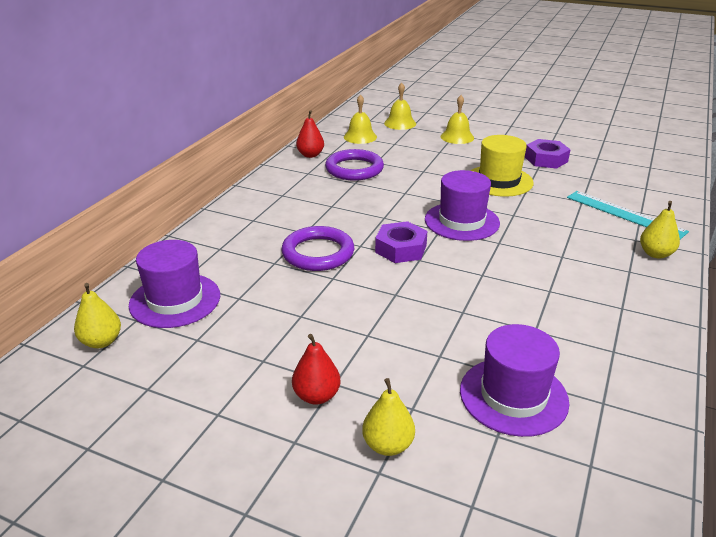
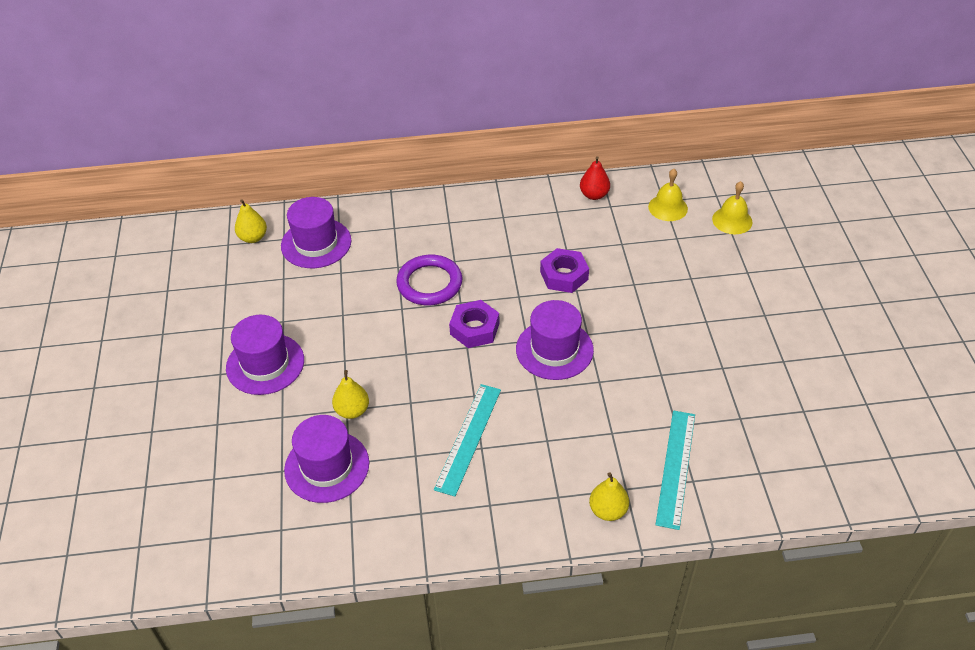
camera: 60 degrees right, 15 degrees up
(316, 396) = (265, 364): red pear -> purple hat
(354, 169) = (592, 236): purple ring -> none
(388, 445) = (241, 418): yellow pear -> yellow pear (352, 410)
(457, 137) = (742, 277): yellow bell -> none
(499, 181) = (663, 347): yellow hat -> none
(533, 294) = (468, 438): none -> turquoise ruler
(546, 159) = (754, 367): purple nut -> purple nut (564, 275)

